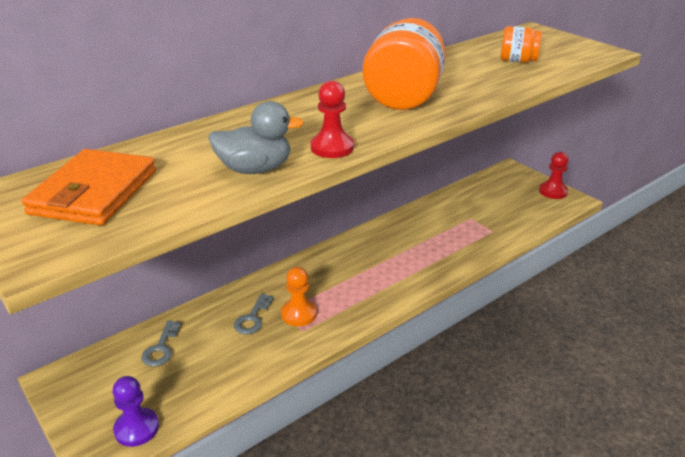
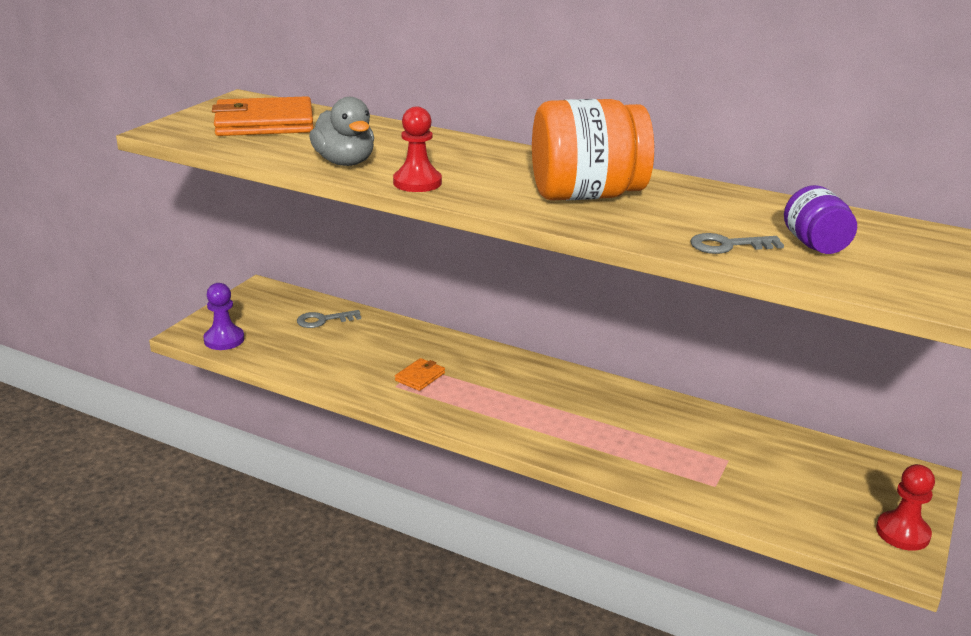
camera: 65 degrees right, 5 degrees down
(252, 318) = (395, 353): grey key -> grey key (728, 245)
(299, 314) = (420, 377): orange pawn -> orange wallet
(517, 61) = (815, 245): orange jar -> purple jar

